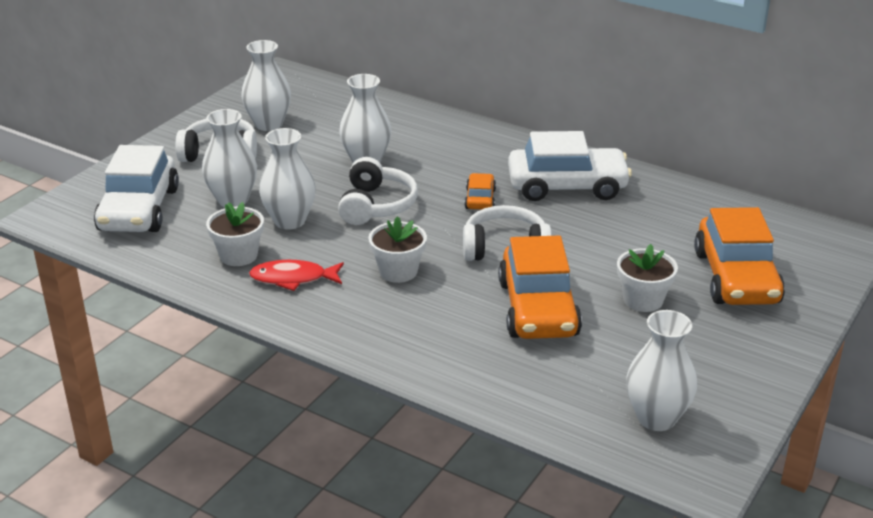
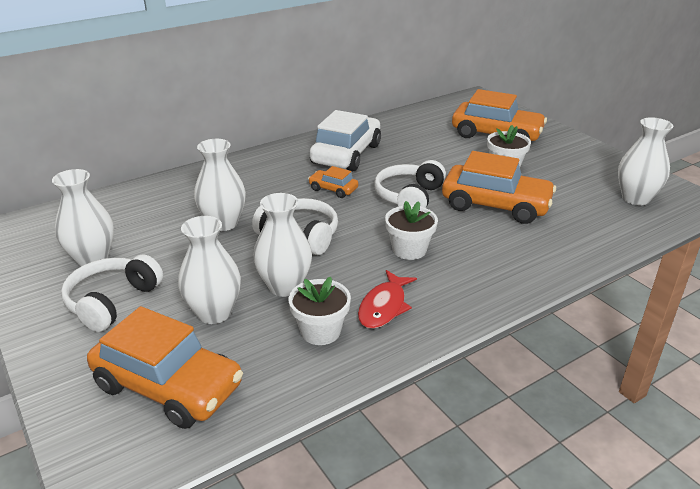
camera: 65 degrees left, 0 degrees up
(139, 210) = (168, 386): white car -> orange car

